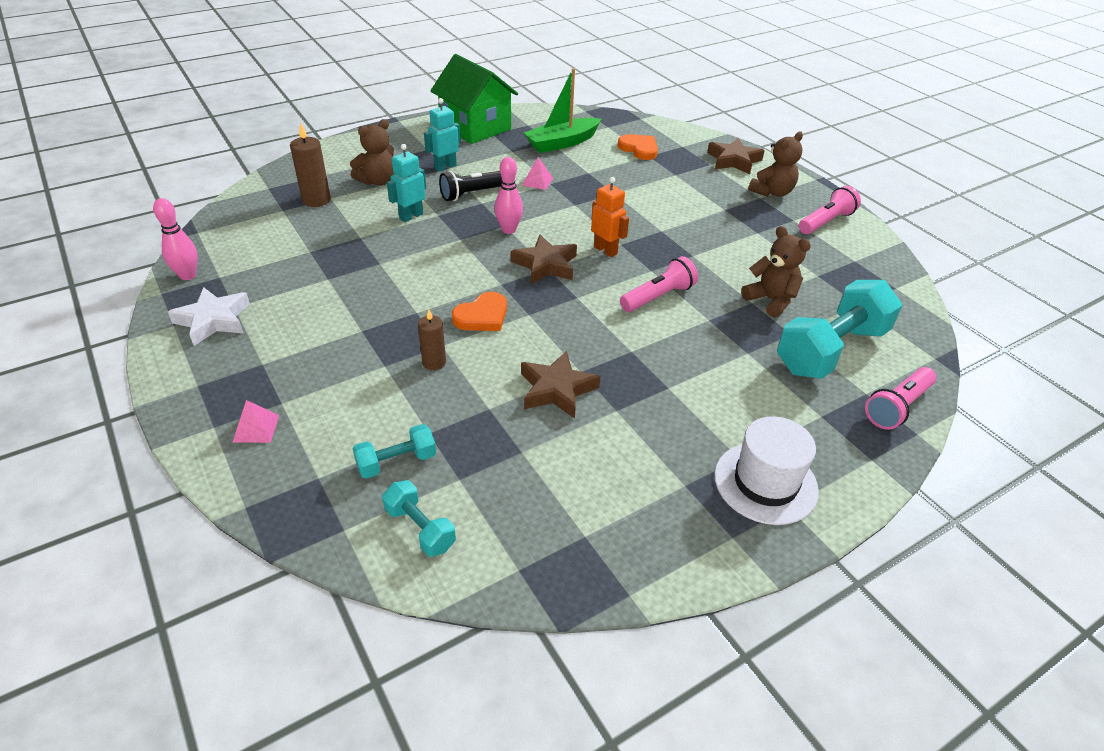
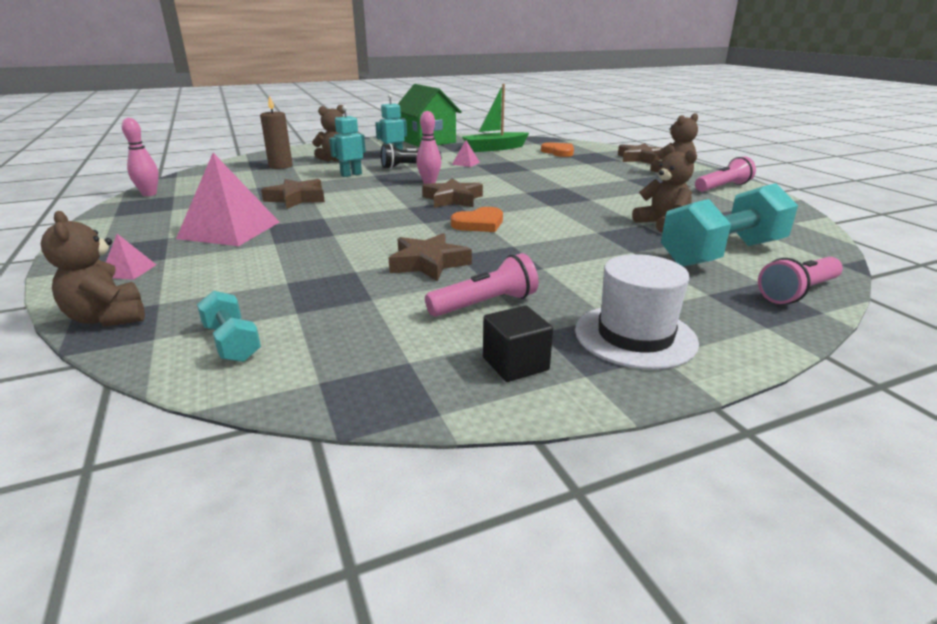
camera: 10 degrees right, 15 degrees down
(213, 320) = (148, 214): white star -> none
(282, 505) = (108, 318): none -> brown teddy bear
(324, 345) = (229, 230): none -> pink pyramid
(369, 274) = (296, 198): none -> brown star
(396, 462) = (242, 298): turquoise dumbbell -> none
(434, 362) = (320, 243): brown candle -> none
(482, 316) = (380, 221): orange heart -> orange heart (479, 224)
(605, 250) = (510, 194): orange robot -> none
(658, 297) = (551, 218): pink flashlight -> pink flashlight (485, 304)
(674, 529) = (515, 364): none -> black cube

